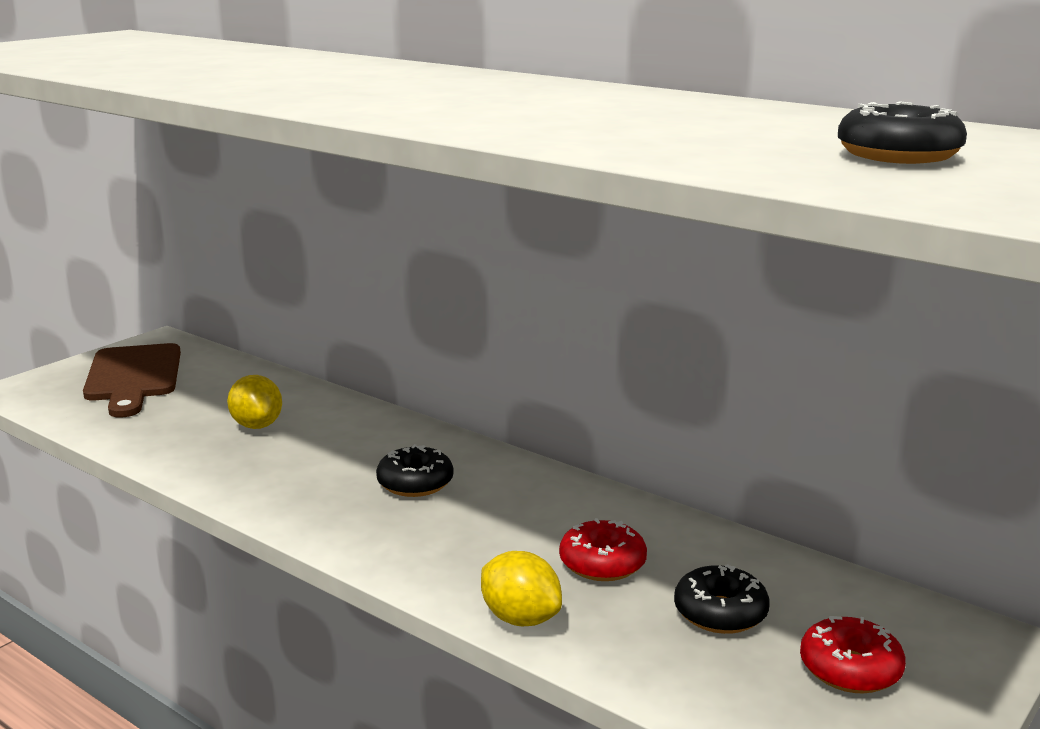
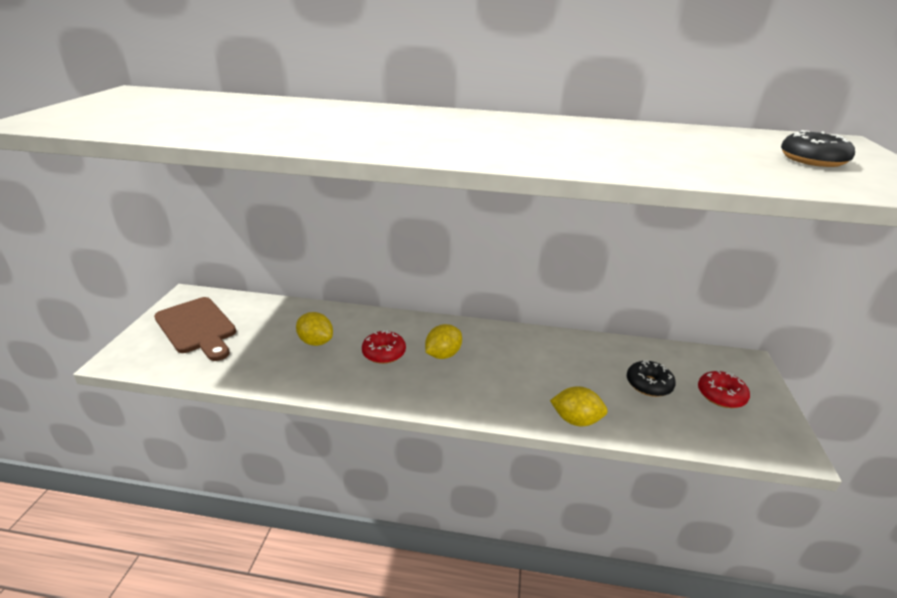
camera: 30 degrees left, 10 degrees up
(415, 483) = (443, 354): black donut -> yellow lemon
(602, 563) = (576, 374): red donut -> red donut (384, 353)

